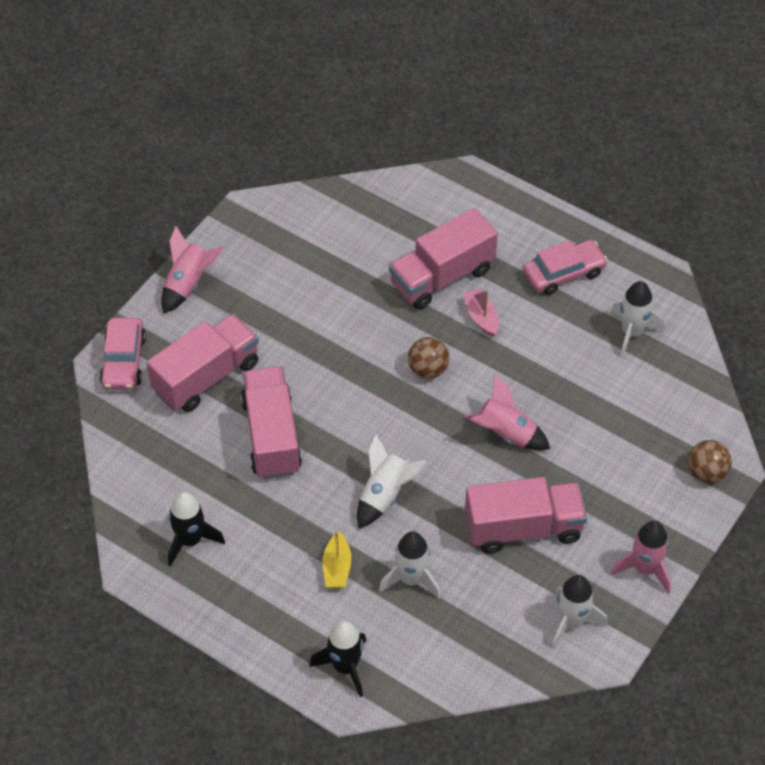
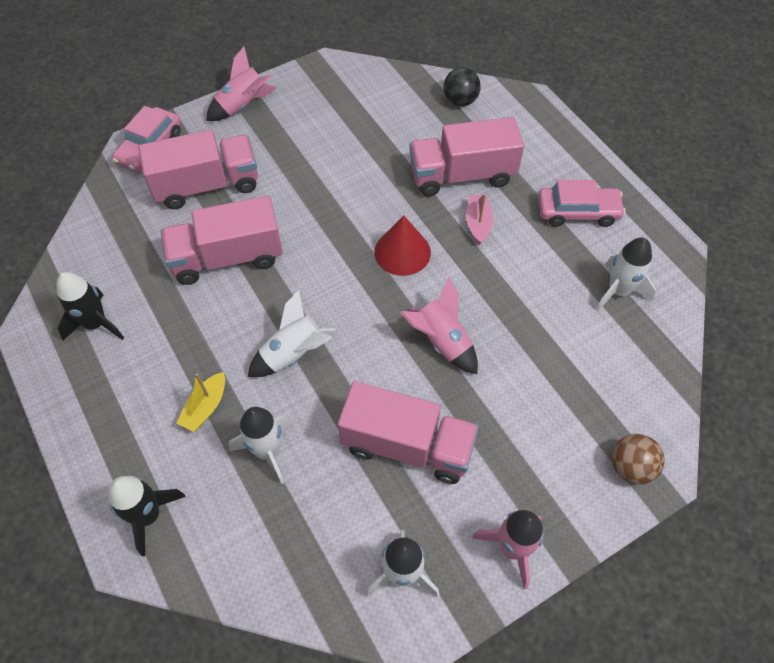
camera: 25 degrees right, 5 degrees up
(271, 436) = (227, 258): pink truck -> pink truck turned 120 degrees counterclockwise
(399, 201) = (460, 101): none -> black ball
(428, 369) = (402, 252): brown ball -> red cone

